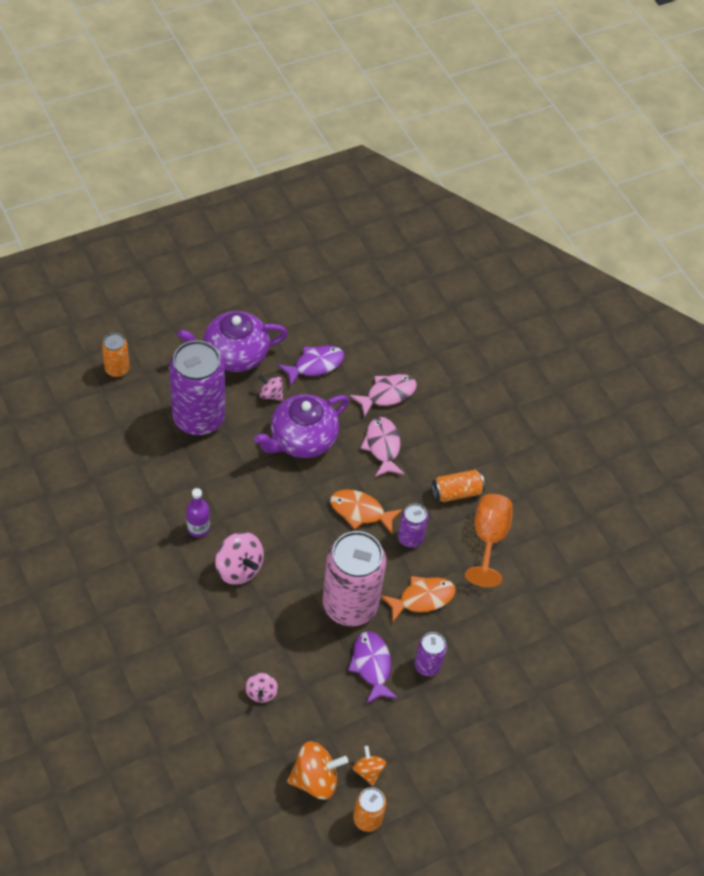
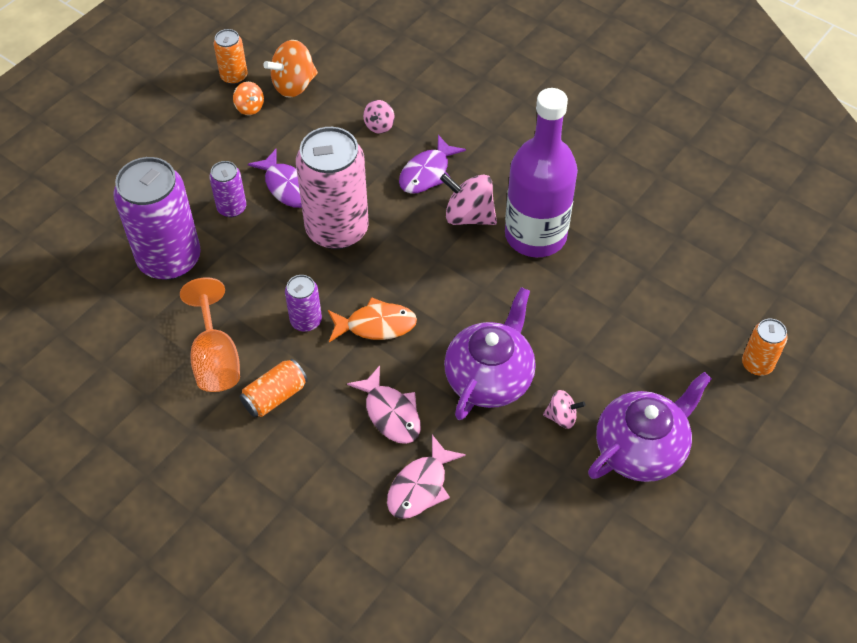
camera: 160 degrees right, 0 degrees up
(198, 418) = (622, 349): purple can -> purple can (169, 259)
(198, 528) = (535, 235): purple bottle -> purple bottle, size x2.40
(261, 693) = (379, 126): pink spinning top -> pink spinning top turned 135 degrees counterclockwise
(315, 365) = (534, 484): purple fish -> purple fish (427, 173)
(422, 598) = (264, 265): orange fish -> none

